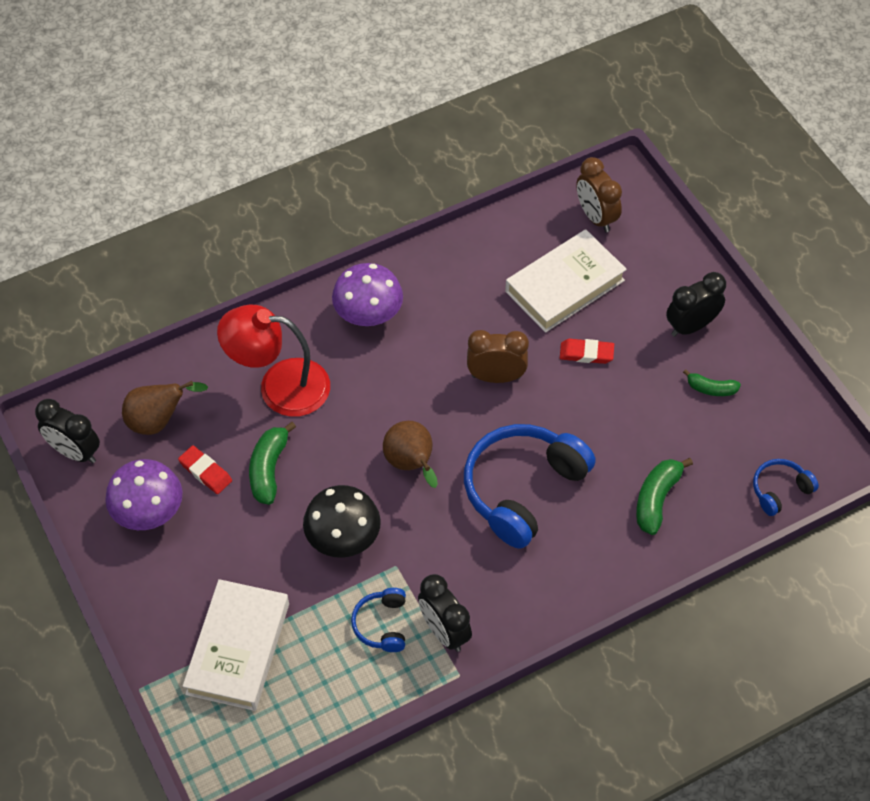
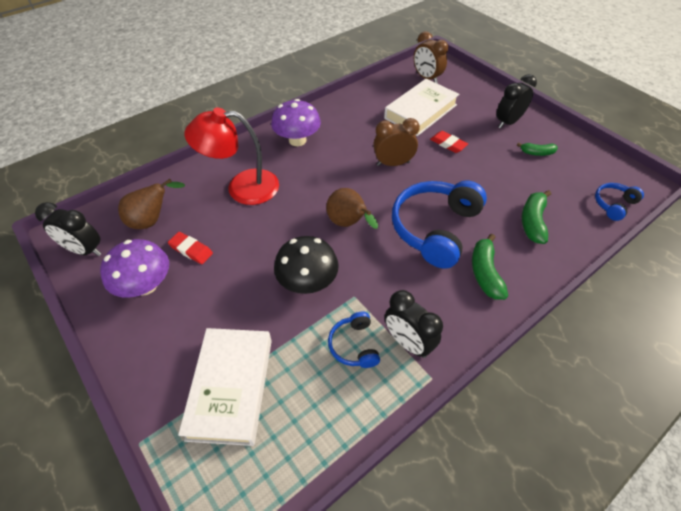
camera: 10 degrees left, 5 degrees down
(269, 469) = (241, 241): green banana -> green banana (485, 273)
(586, 353) = (448, 144): red eraser -> red eraser turned 45 degrees clockwise

